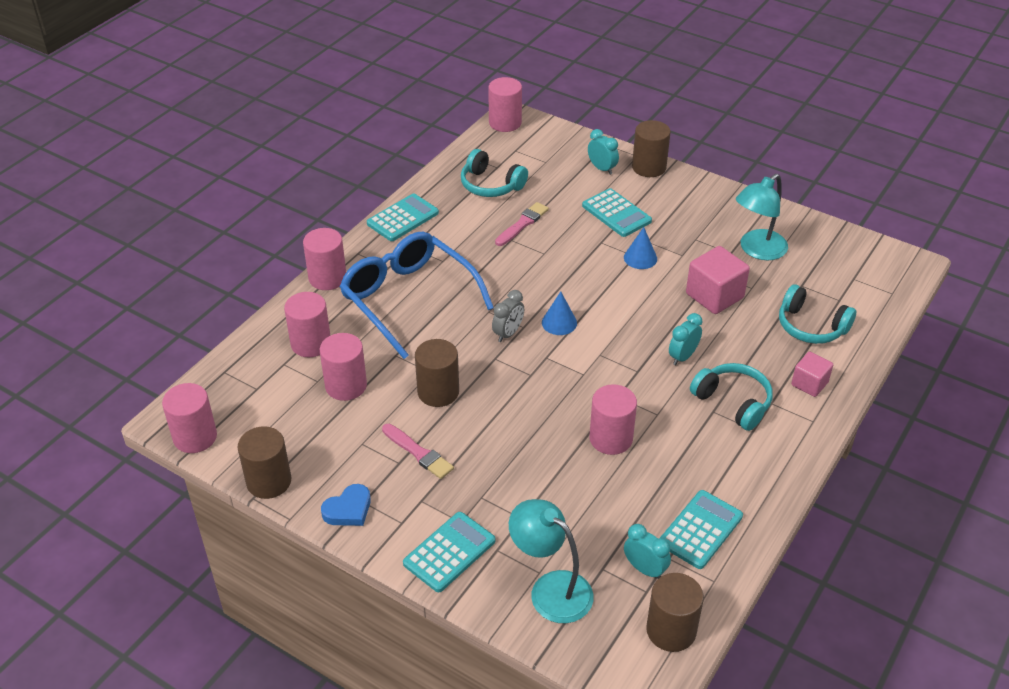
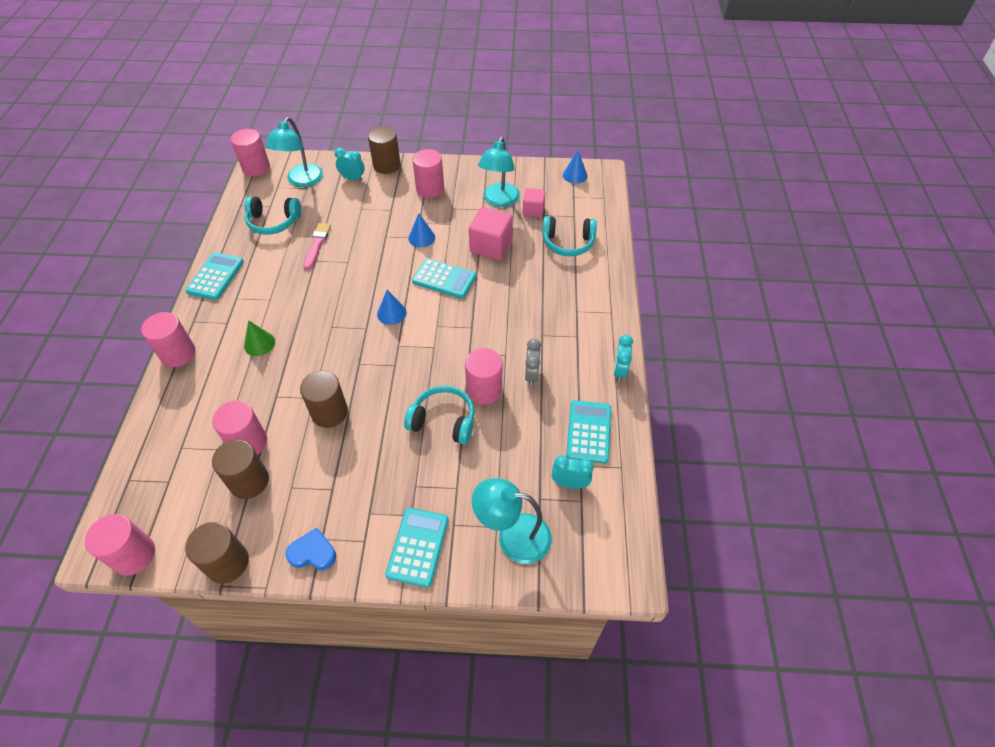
camera: 30 degrees left, 10 degrees up
(311, 343) = (196, 418): pink cylinder -> pink cylinder (430, 189)
(348, 509) = (313, 553): blue heart -> blue heart turned 105 degrees counterclockwise
(408, 299) = (259, 343): blue glasses -> green cone
(418, 453) = (343, 473): pink brush -> none
(508, 333) = (357, 339): grey clock -> grey clock (531, 375)
(545, 152) = (302, 181): none -> turquoise lamp
(616, 213) = (384, 210): turquoise calculator -> turquoise calculator (444, 279)
(671, 630) = (616, 523): brown cylinder -> brown cylinder (249, 481)
(683, 357) = (496, 302): turquoise clock -> turquoise clock (619, 371)
(733, 402) = (551, 322): turquoise headphones -> turquoise headphones (443, 421)
(809, 384) = (592, 286): pink cube -> pink cube (533, 210)
(872, 254) = (575, 175): none -> blue cone

